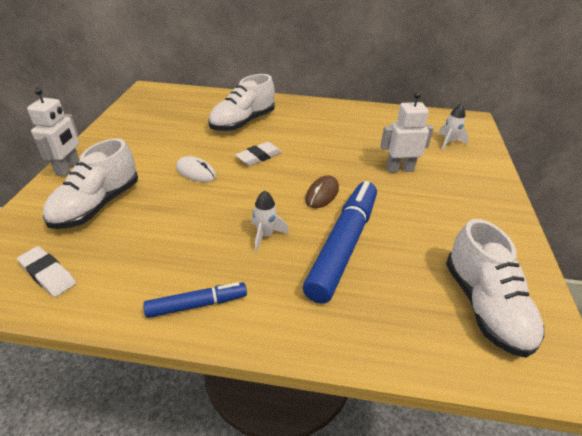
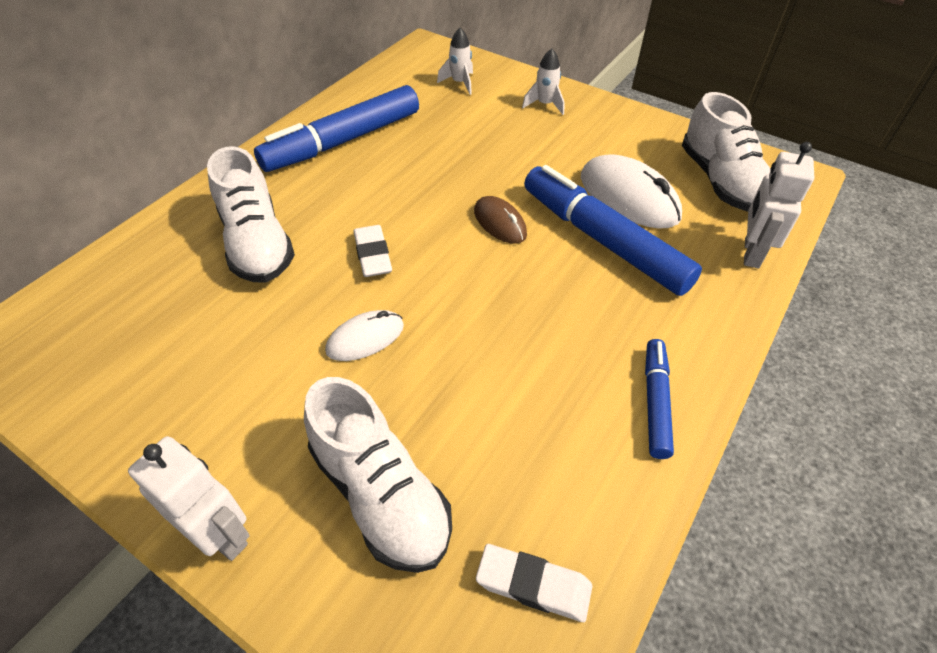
camera: 65 degrees left, 10 degrees up
(48, 274) = (533, 585): white eraser -> white eraser turned 45 degrees clockwise
(265, 235) = (556, 301): white rocket -> white rocket (545, 104)
(343, 121) = (343, 141): none -> blue marker
(399, 169) = (488, 141): white robot -> white robot (751, 253)
(405, 249) = (628, 197): none -> white mouse
(485, 306) = (720, 181): white shoe -> white shoe turned 60 degrees clockwise

